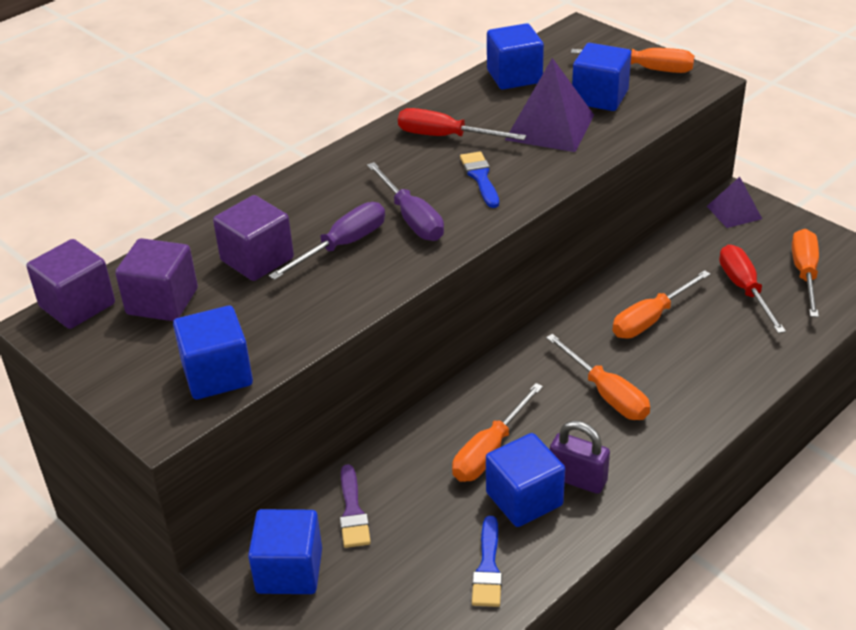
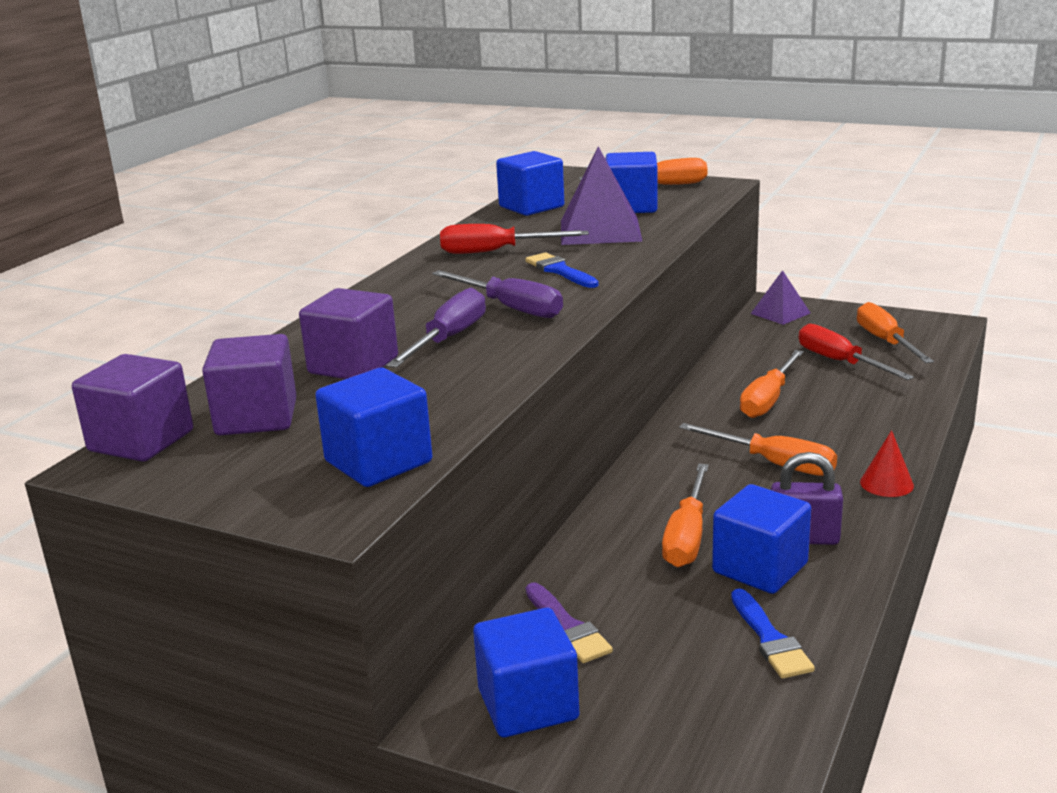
camera: 20 degrees left, 15 degrees down
(683, 442) = (886, 483): none -> red cone

